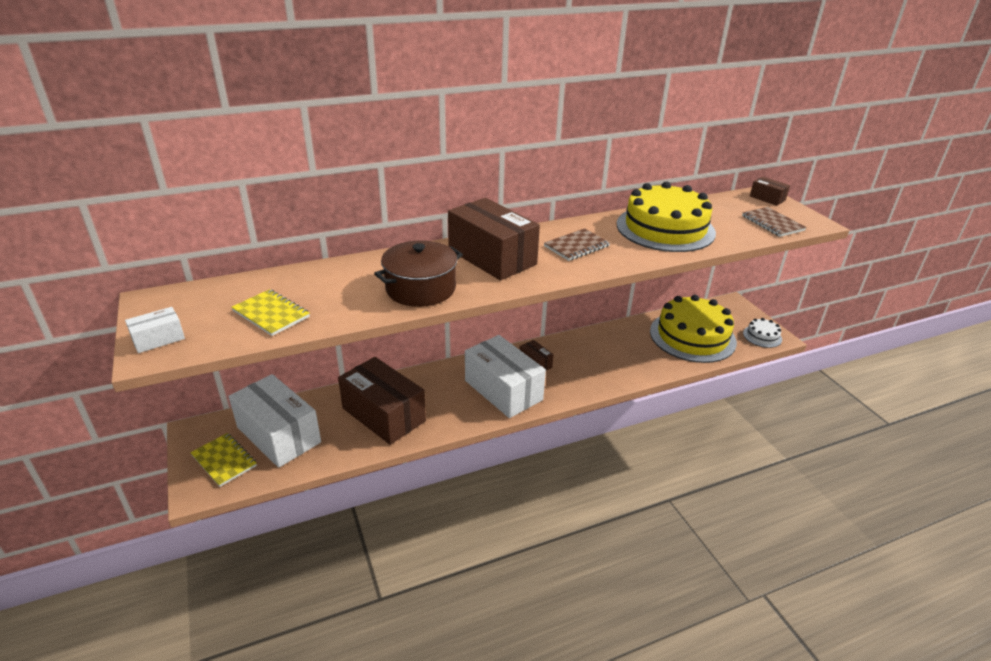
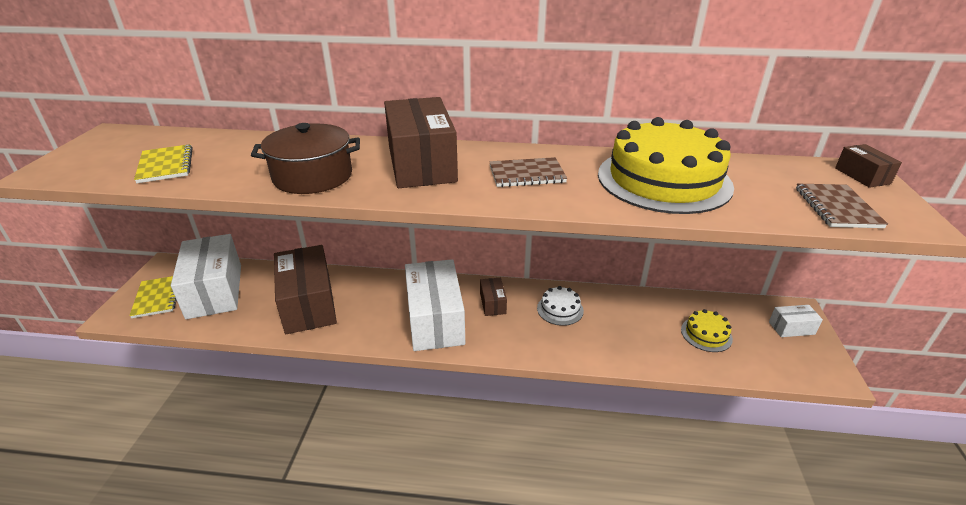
camera: 30 degrees right, 0 degrees up
(158, 339) = (65, 163): white box -> white box (791, 328)
(692, 336) = (706, 334): yellow cake -> yellow cake, size x0.44
(762, 336) = (809, 366): white cake -> white cake (560, 309)

